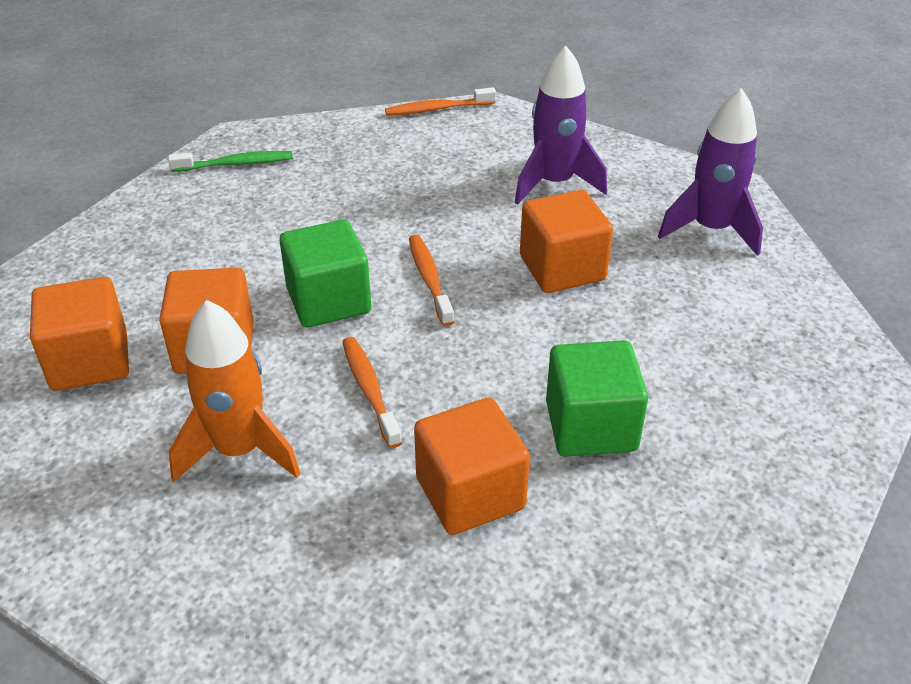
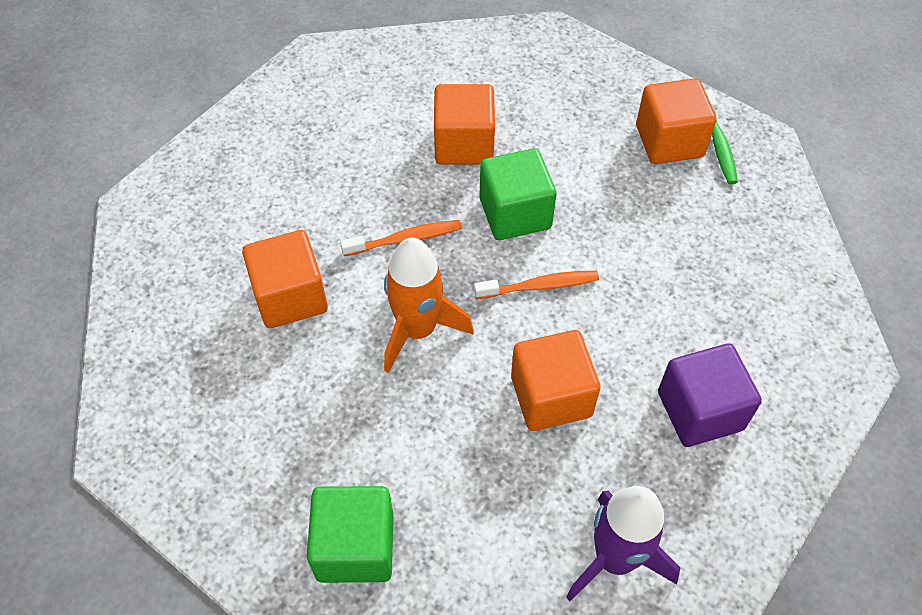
camera: 95 degrees right, 15 degrees up
(90, 361) = (458, 78): orange cube -> orange cube (669, 141)
(239, 450) = (357, 164): orange rocket -> orange rocket (418, 330)
(437, 109) = (844, 311): orange toothbrush -> none
(554, 183) = (700, 411): purple rocket -> purple cube
(591, 426) = (342, 387): green cube -> green cube (355, 547)

